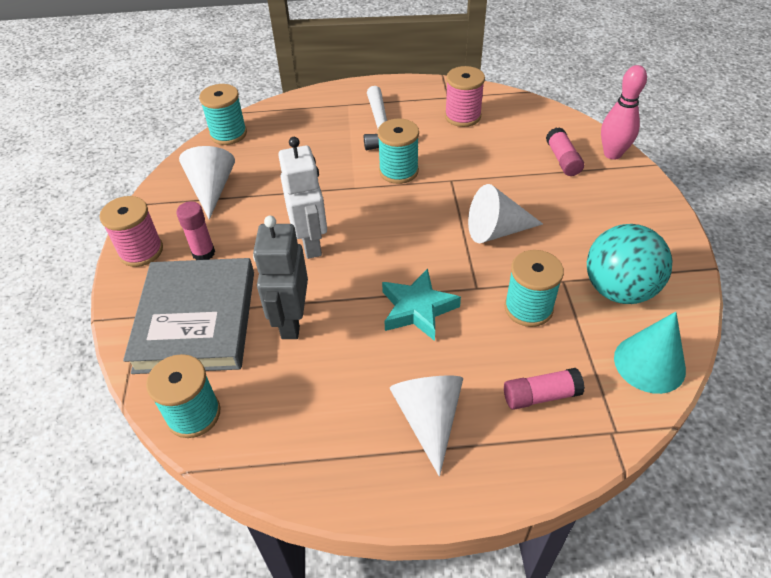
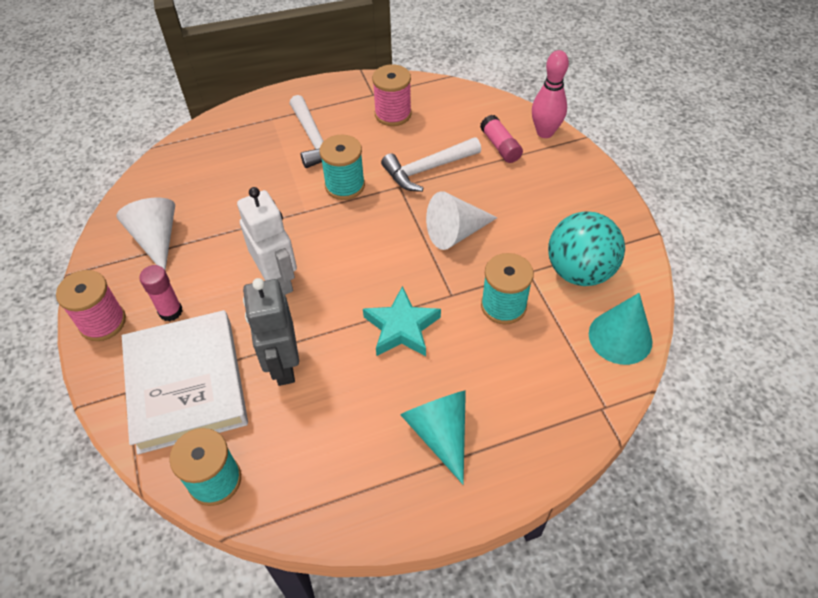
camera: 15 degrees left, 5 degrees up
(196, 320) = (186, 384): grey book -> white book
(228, 134) = (154, 173): turquoise spool -> none
(428, 419) = (440, 433): white cone -> turquoise cone
(483, 169) = (427, 169): none -> white hammer
(540, 395) = (533, 388): pink glue stick -> none

